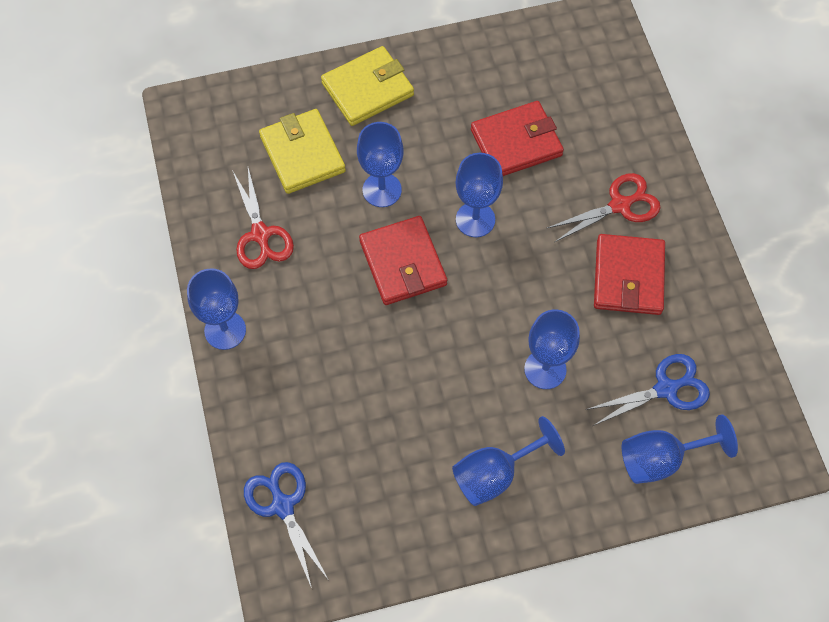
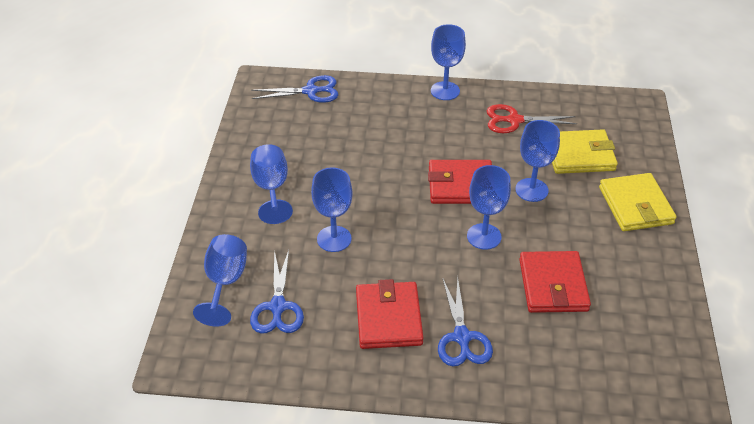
camera: 110 degrees right, 20 degrees down
(620, 205) = (462, 337): red scissors -> blue scissors
(628, 277) = (388, 318): red wallet -> red wallet turned 60 degrees clockwise

